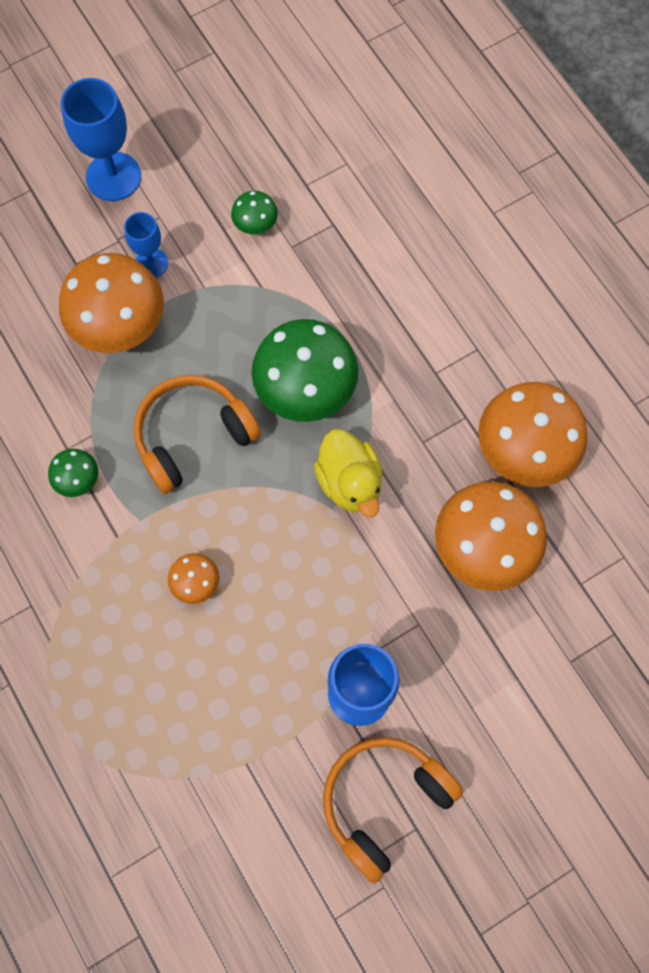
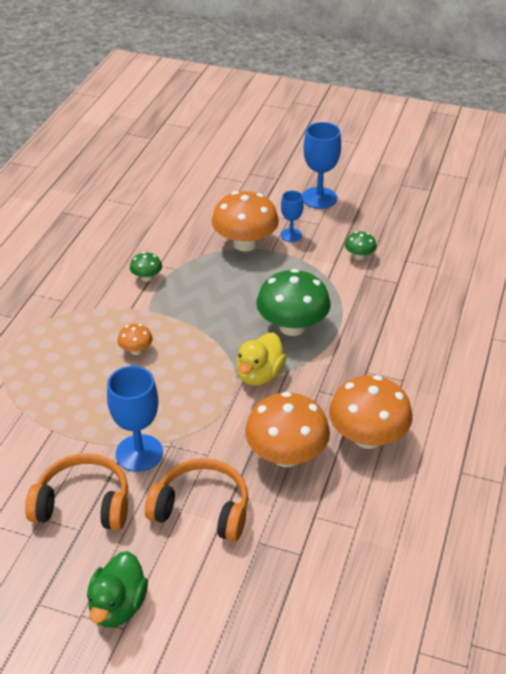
camera: 50 degrees right, 30 degrees down
(192, 436) = (216, 302): orange headphones -> orange headphones (202, 509)
(544, 855) = (118, 606): none -> green duck

